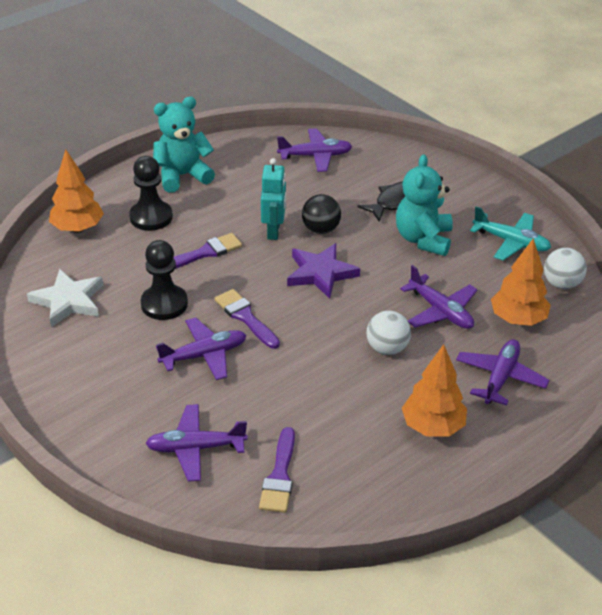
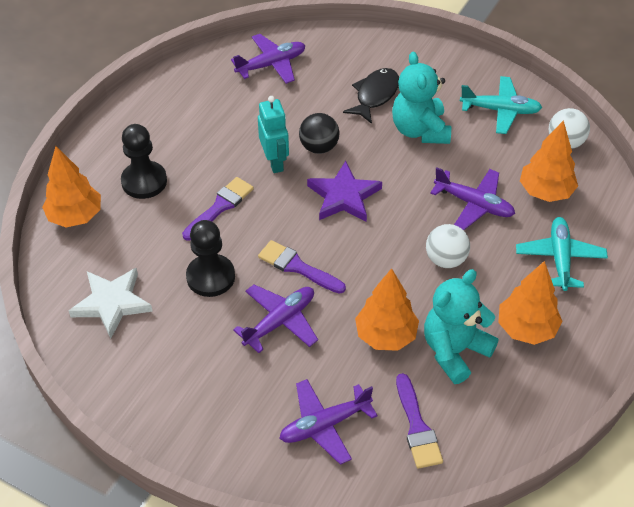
camera: 20 degrees left, 10 degrees up
(182, 176) = (150, 124): turquoise teddy bear -> turquoise teddy bear (454, 350)
(294, 393) = (386, 335): none -> orange tree
(500, 378) = (559, 258): purple plane -> turquoise plane

